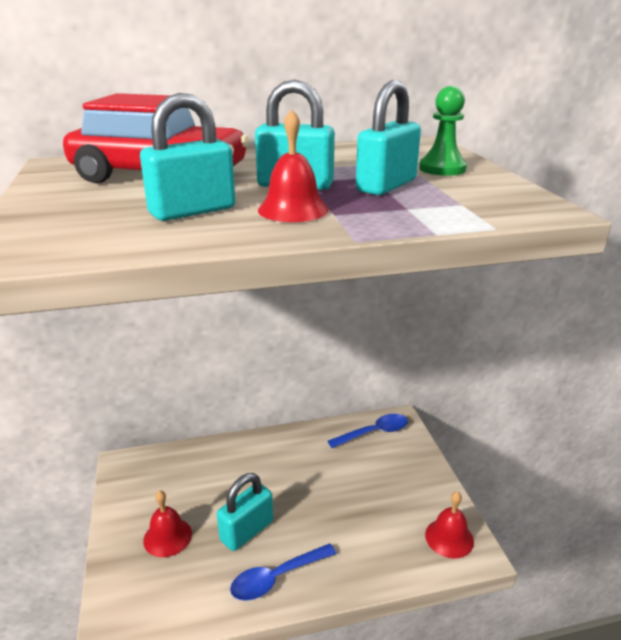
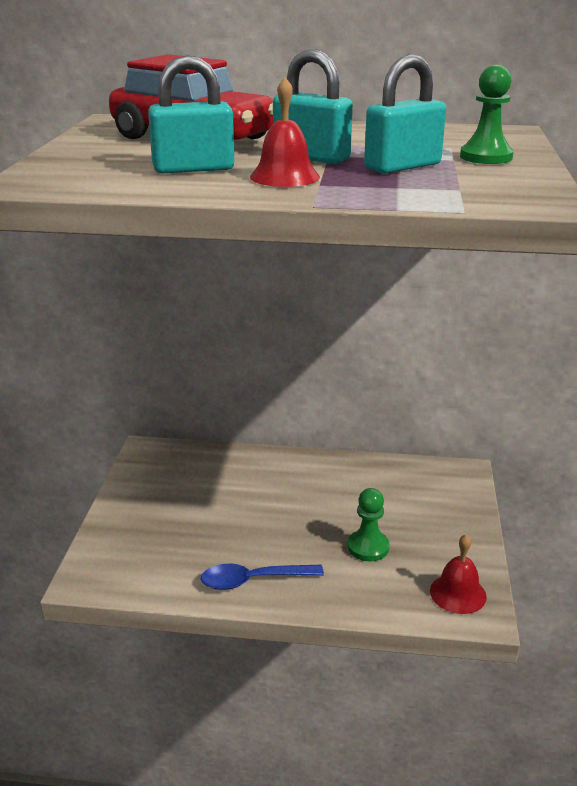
camera: 20 degrees right, 0 degrees up
(167, 537) = (163, 521): red bell -> none
(247, 531) = (242, 534): turquoise padlock -> none
(359, 513) = (368, 547): none -> green pawn
(374, 432) = (427, 478): blue spoon -> none

